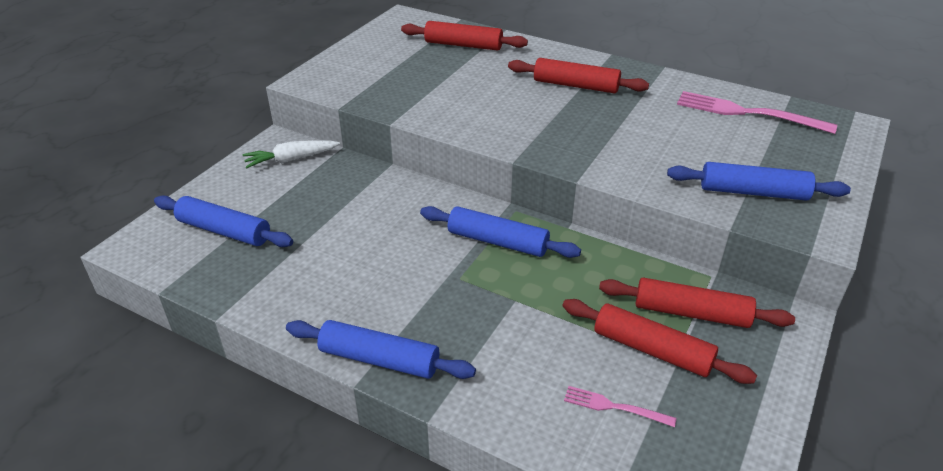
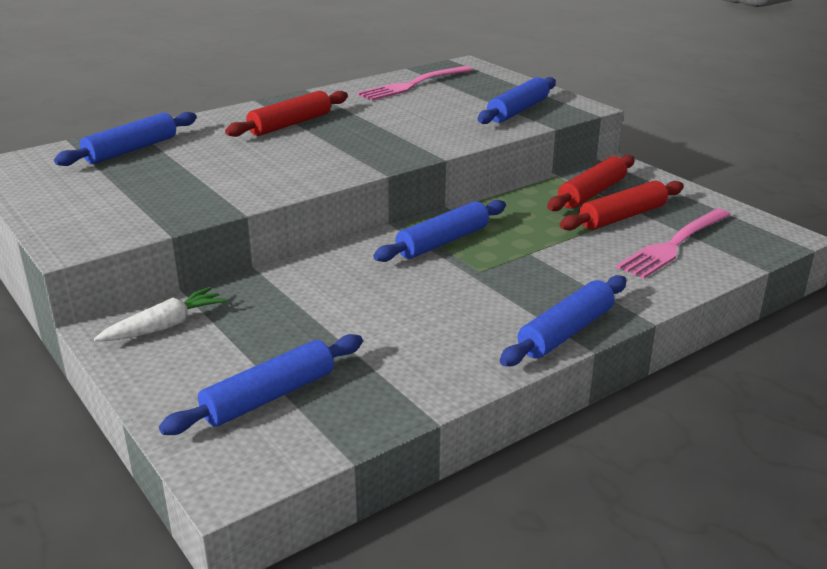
camera: 65 degrees left, 10 degrees down
(291, 159) = (165, 326): white carrot -> white carrot turned 135 degrees counterclockwise
(463, 45) = (131, 150): red rolling pin -> blue rolling pin
(613, 407) = (673, 245): pink fork -> pink fork, size x1.95

